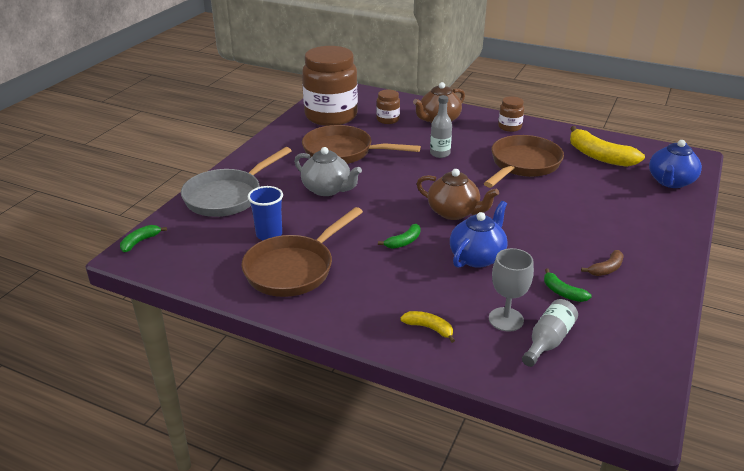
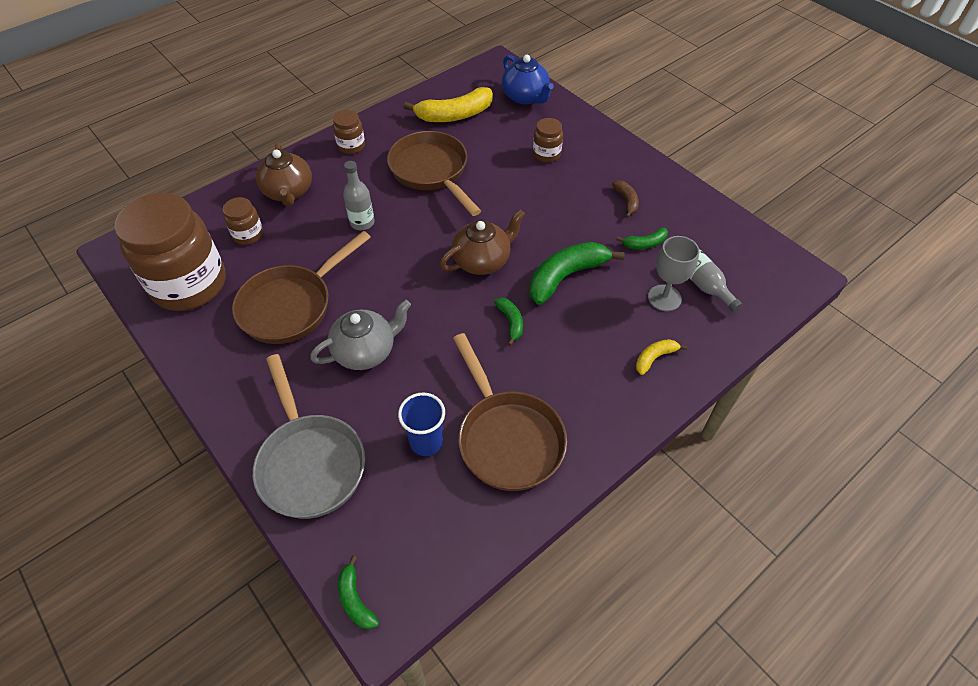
camera: 65 degrees left, 20 degrees up
(477, 257) = (566, 276): blue teapot -> green banana
(611, 211) = (546, 154): none -> brown jar

